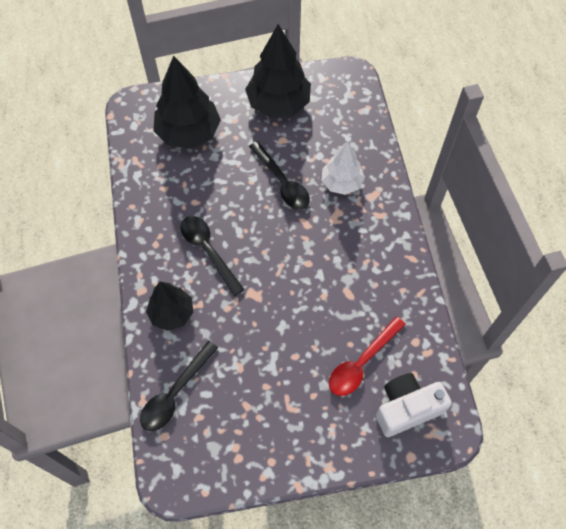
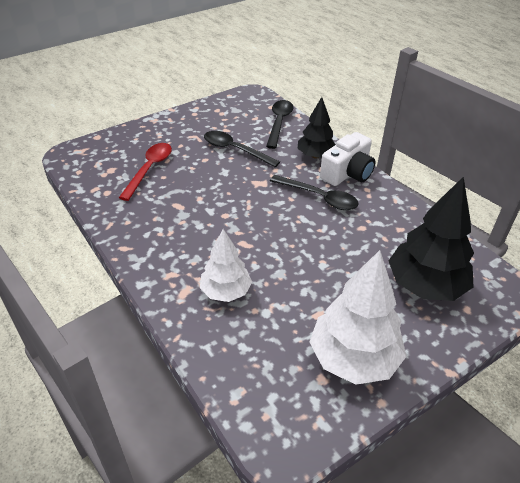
camera: 155 degrees right, 20 degrees down
(278, 104) = (354, 358): black tree -> white tree
(282, 182) = (290, 271): black spoon -> black spoon (235, 150)
(407, 408) = (105, 156): white camera -> white camera (347, 173)

